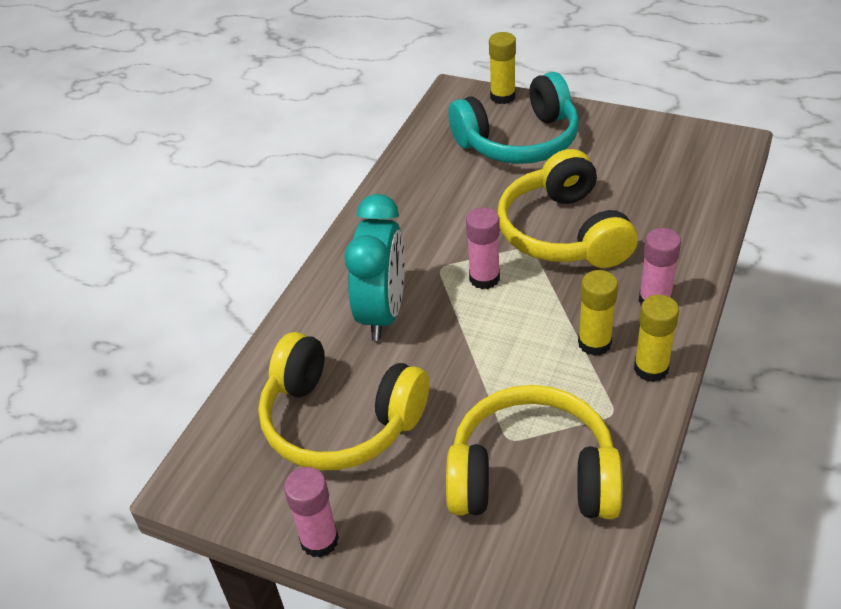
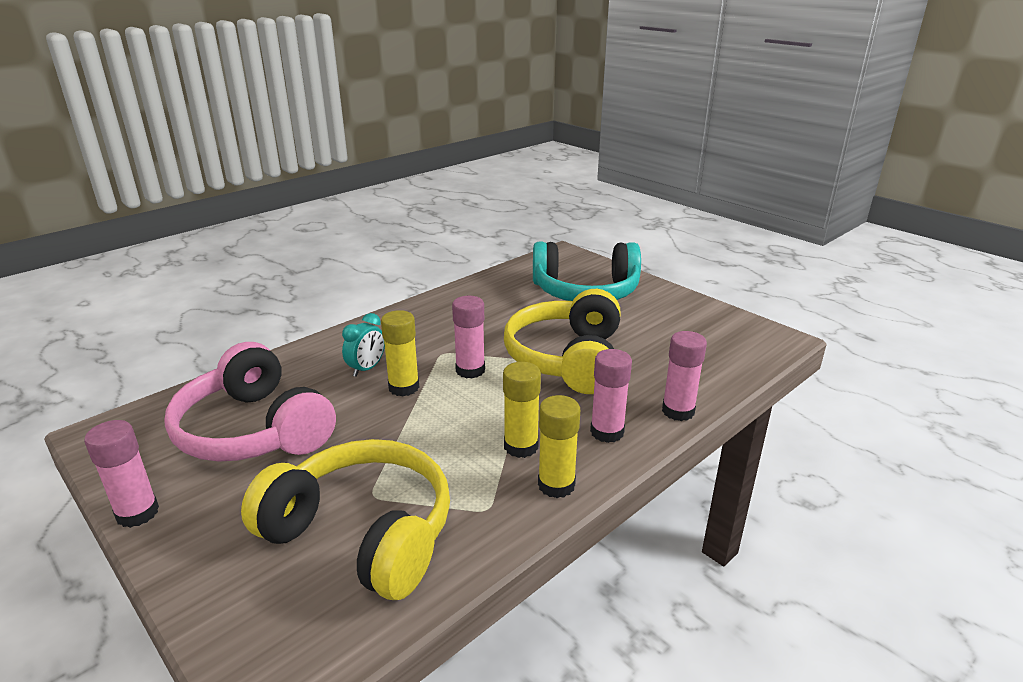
camera: 20 degrees right, 15 degrees down
(340, 420) = (254, 430): yellow headphones -> pink headphones
(383, 313) = (366, 369): turquoise clock -> turquoise clock, size x0.49
(502, 97) = (597, 263): yellow glue stick -> yellow glue stick (404, 387)
(697, 256) = (678, 411): none -> pink glue stick

